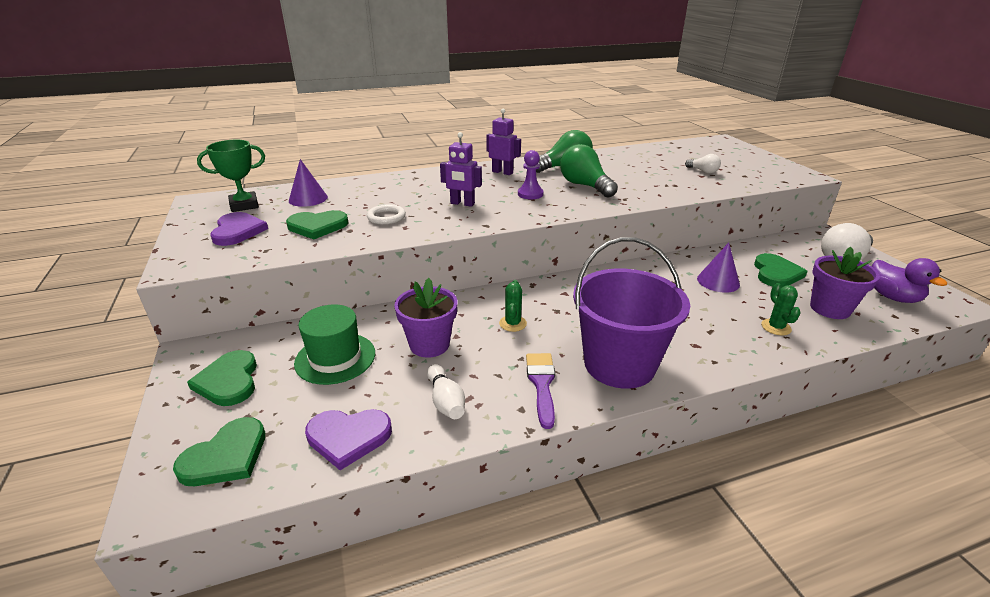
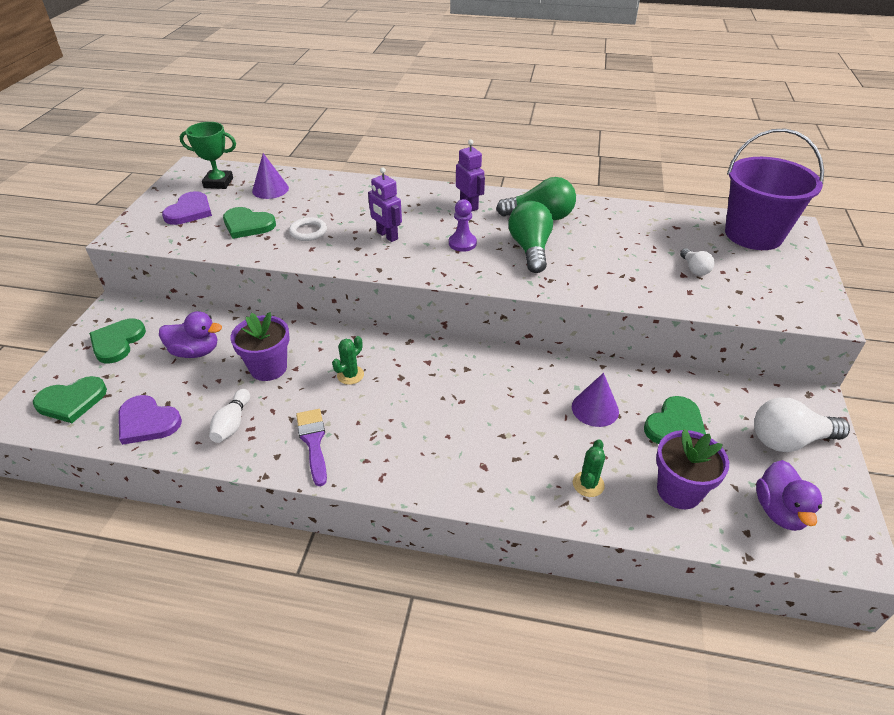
camera: 30 degrees right, 10 degrees up
(335, 358) = (195, 352): green hat -> purple duck
(541, 384) = (313, 442): purple brush -> purple brush turned 45 degrees counterclockwise
(619, 364) = (393, 453): purple bucket -> purple bucket (753, 234)

